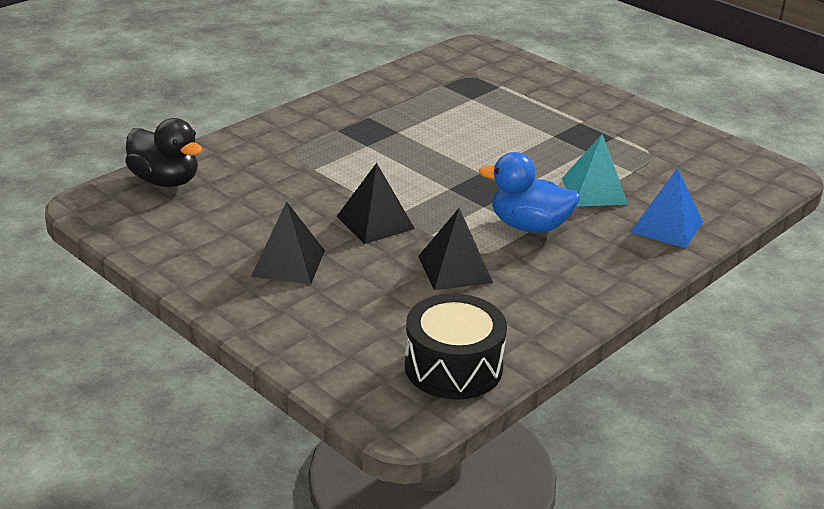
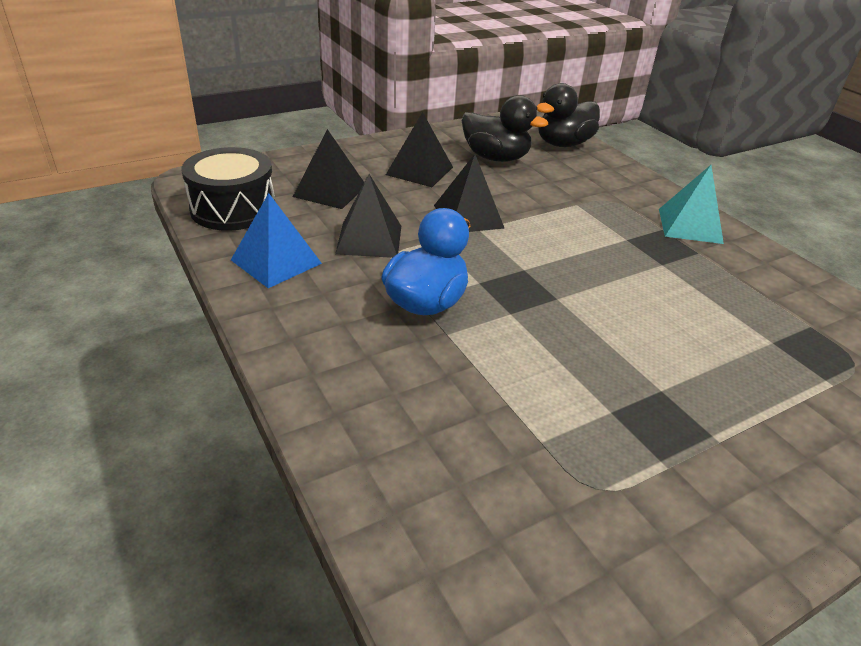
camera: 105 degrees right, 5 degrees up
(227, 219) = (496, 158): none -> black duck
(372, 312) = (330, 191): none -> black pyramid
(594, 191) = (493, 380): turquoise pyramid -> turquoise pyramid (690, 225)
(666, 226) = (377, 421): blue pyramid -> blue pyramid (276, 261)

